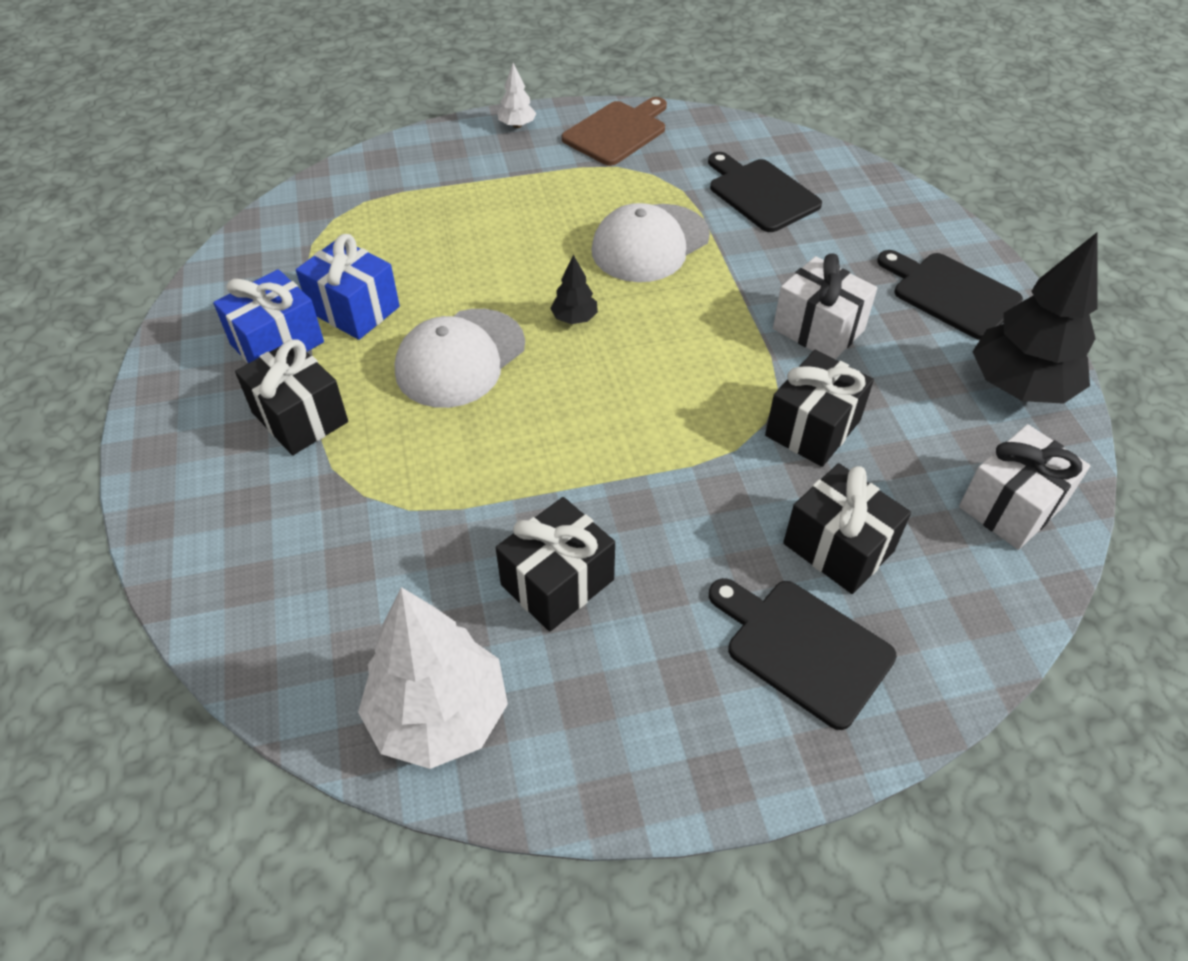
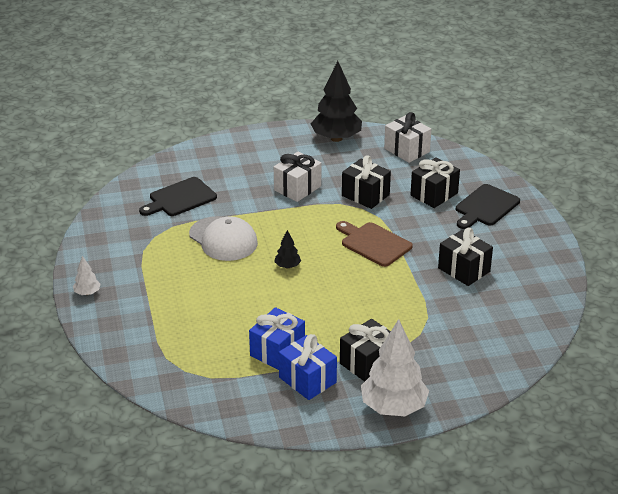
camera: 90 degrees left, 15 degrees down
(439, 715) = (536, 300): white tree -> white tree (393, 407)
(460, 358) = (319, 306): white cap -> none
(617, 132) = (104, 250): brown cutting board -> brown cutting board (373, 243)
(950, 293) = (271, 148): black cutting board -> none

